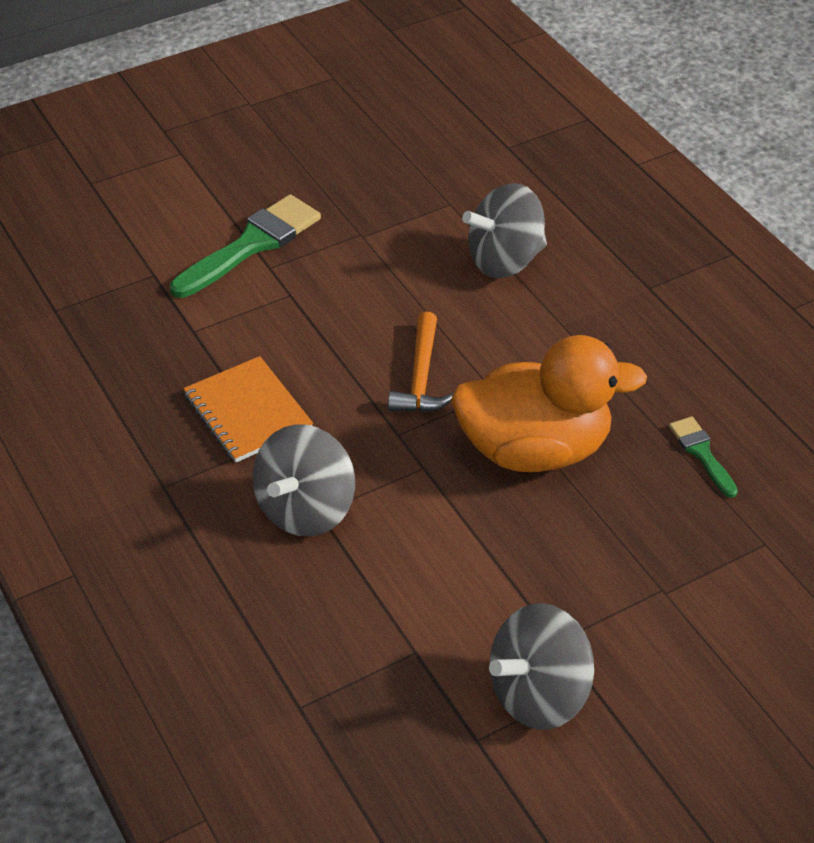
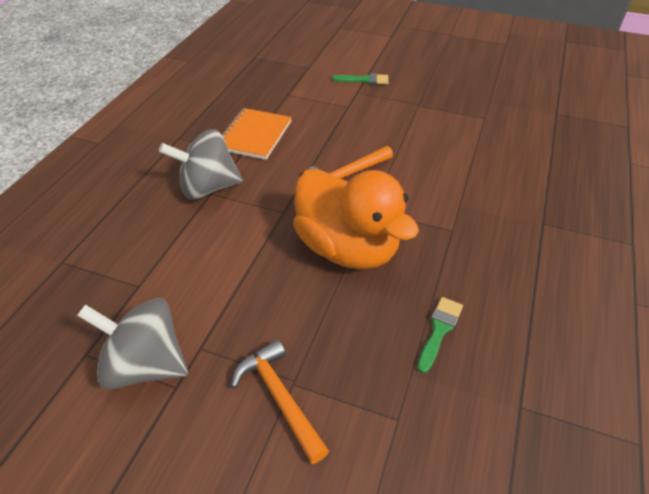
camera: 50 degrees right, 0 degrees up
(252, 244) = (364, 80): green brush -> green brush, size x0.53
(505, 260) = (474, 157): grey spinning top -> none
(672, 611) = (279, 397): none -> orange hammer

